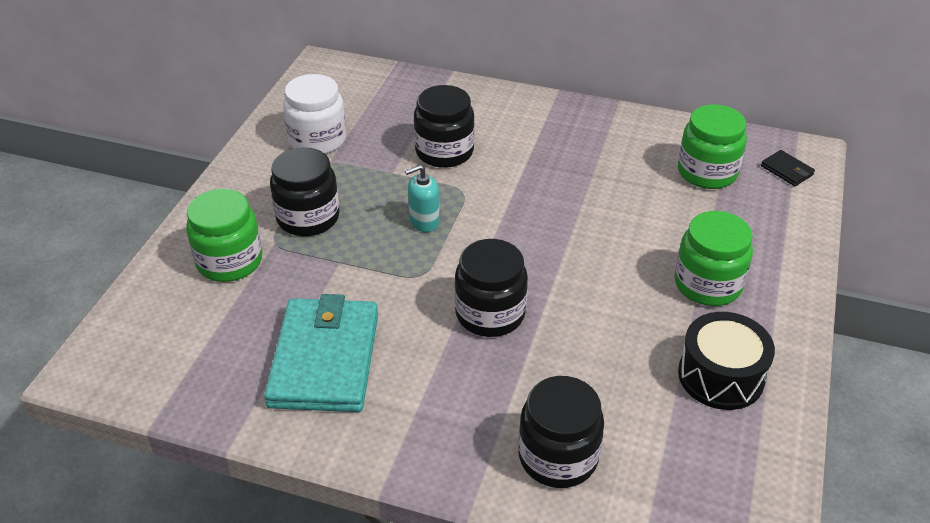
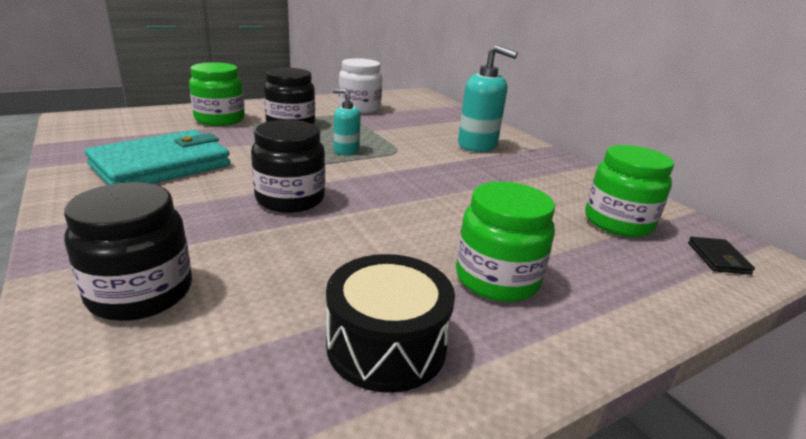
camera: 40 degrees right, 15 degrees down
(444, 152) = (420, 136): black jar -> none
(507, 133) = (477, 145): none -> turquoise soap dispenser

